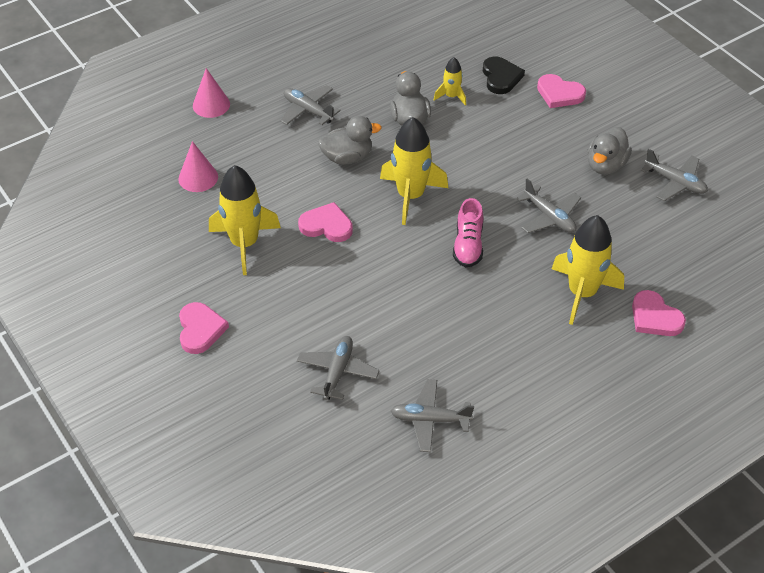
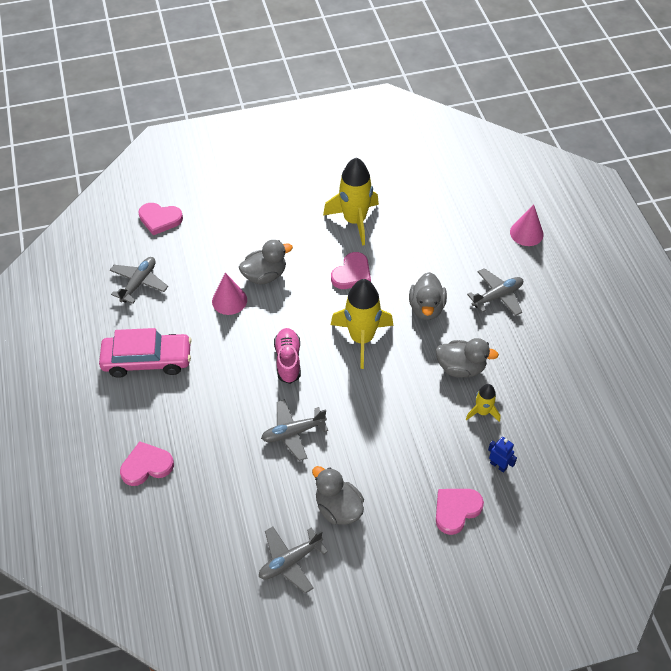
camera: 110 degrees right, 5 degrees up
(198, 178) = (438, 208): pink cone -> pink cone (229, 300)
(200, 329) = (284, 181): pink heart -> pink heart (160, 219)
(337, 372) = (207, 244): grey plane -> none
(362, 300) = (265, 275): none -> grey duck
(468, 245) = (288, 360): pink shoe -> pink shoe turned 60 degrees clockwise
(501, 77) = (498, 465): black heart -> blue robot
(533, 367) = (147, 360): none -> pink car
(582, 293) = (199, 422): yellow rocket -> none

